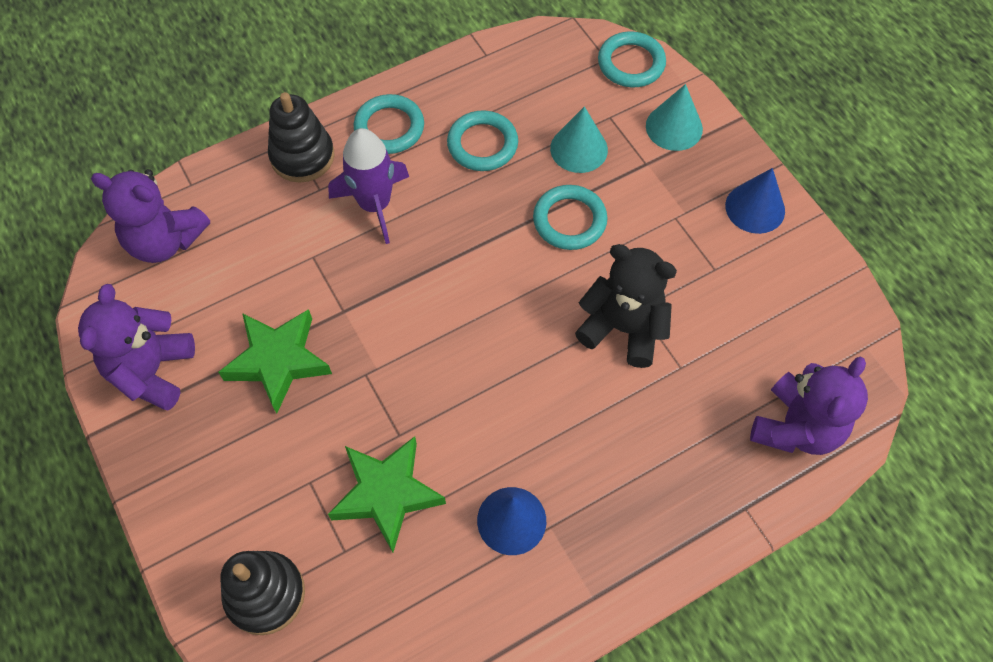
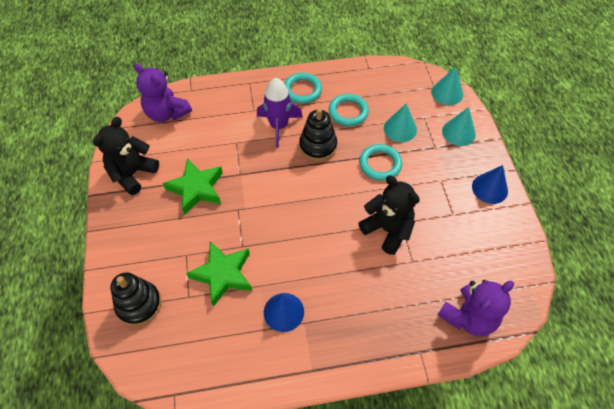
camera: 20 degrees right, 5 degrees down
(152, 371) = (132, 174): purple teddy bear -> black teddy bear
(302, 156) = (252, 92): black stacking toy -> black stacking toy (318, 146)
(631, 63) = (447, 93): turquoise ring -> turquoise cone

